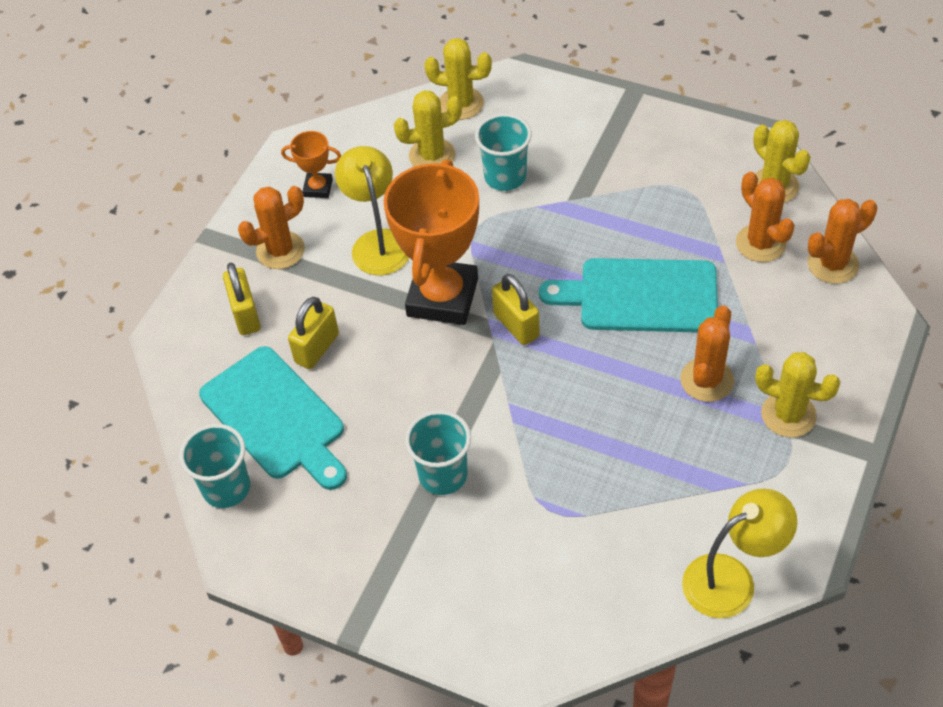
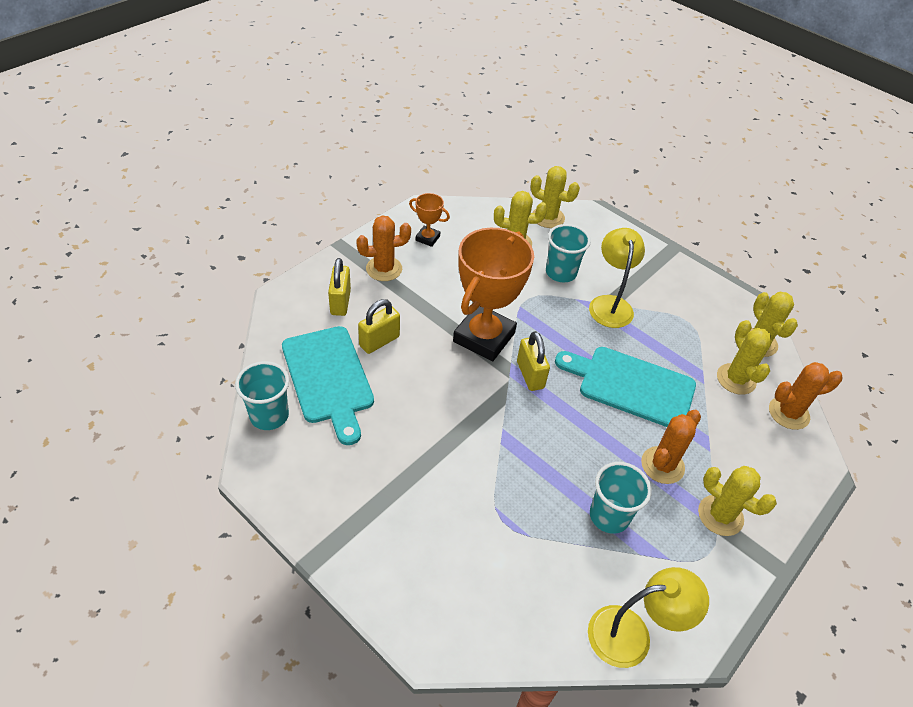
camera: 10 degrees right, 5 degrees down
(378, 242) = (453, 286): yellow lamp -> yellow lamp (610, 304)
(443, 475) = (431, 464): turquoise cup -> turquoise cup (609, 516)
(760, 243) = (736, 379): orange cactus -> yellow cactus

